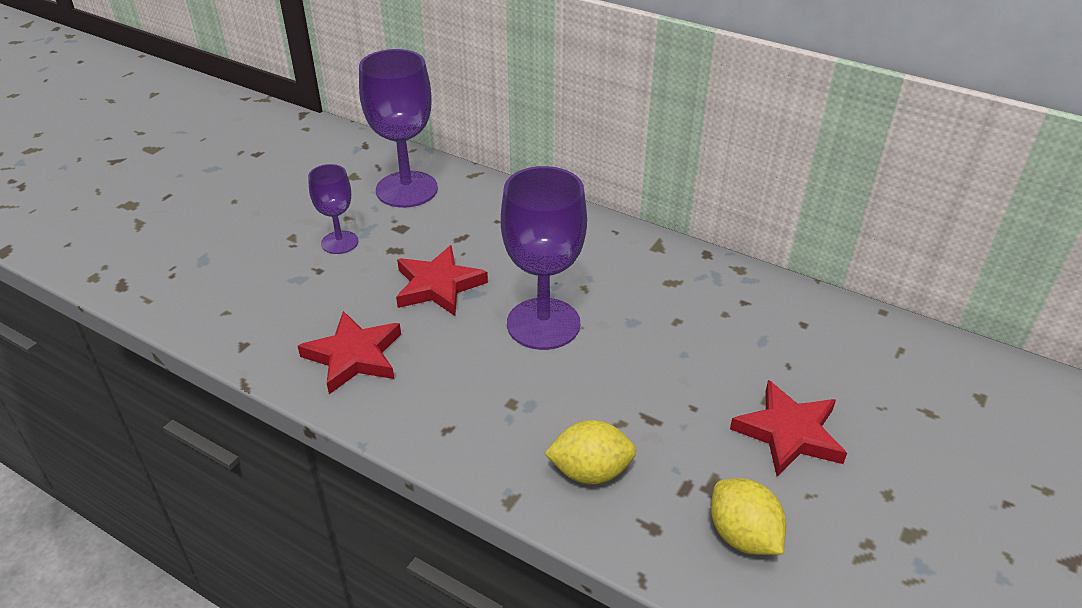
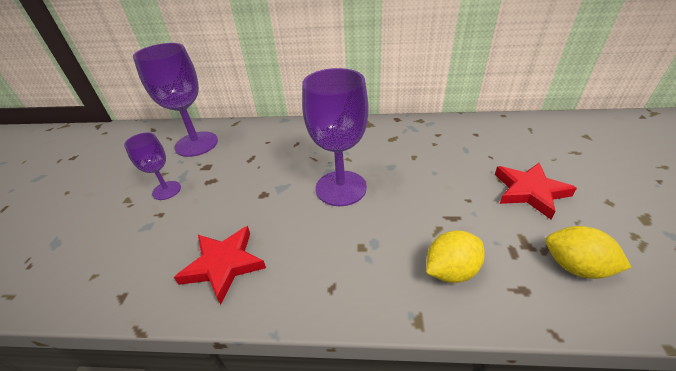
camera: 25 degrees left, 0 degrees up
(438, 285) = (255, 191): red star -> none

